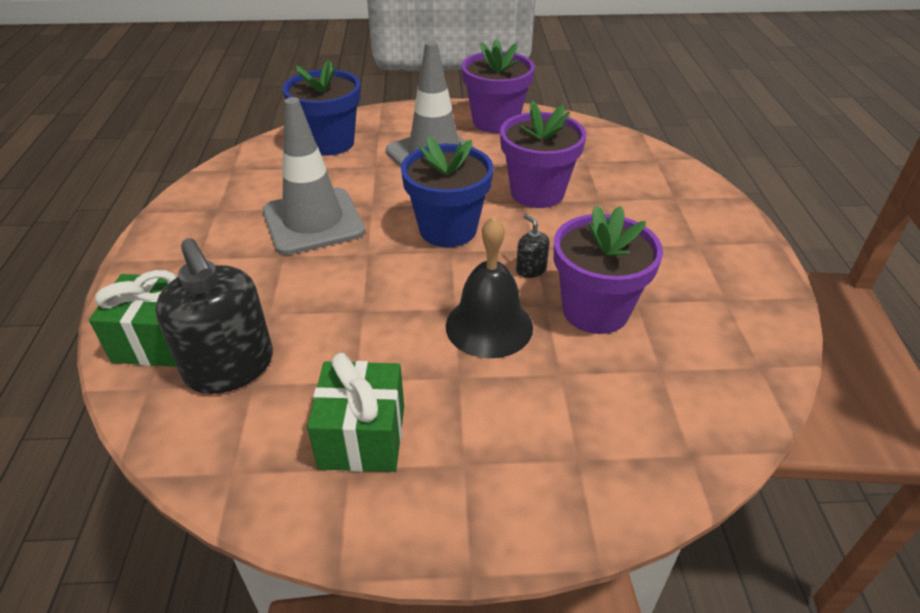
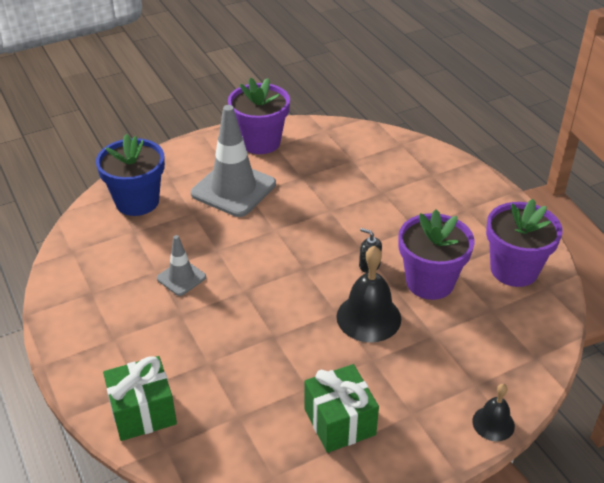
camera: 25 degrees left, 0 degrees up
(230, 367) = (213, 411): black soap dispenser -> none
(313, 221) = (181, 278): grey traffic cone -> grey traffic cone, size x0.51
(448, 229) = (290, 252): blue flower pot -> none
(537, 192) = (334, 200): purple flower pot -> purple flower pot (514, 270)
(569, 523) = (493, 423): none -> black bell

